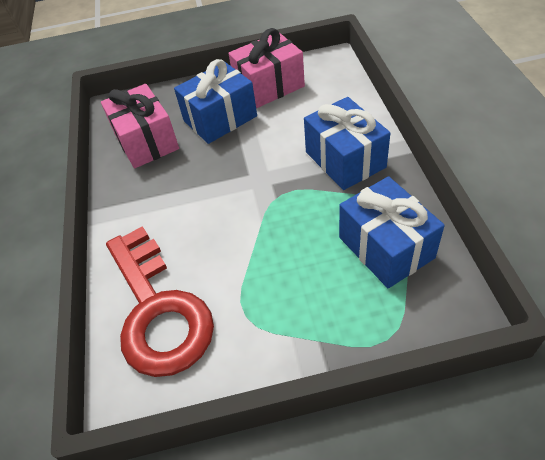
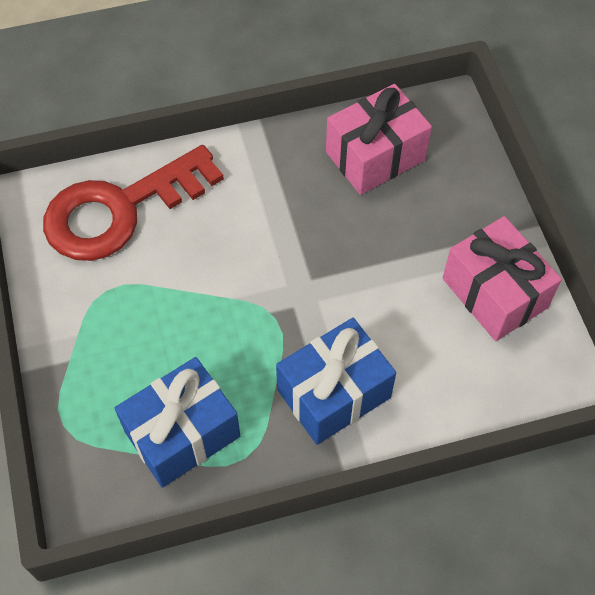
camera: 80 degrees right, 10 degrees up
(220, 118) = (420, 236): blue gift -> none

